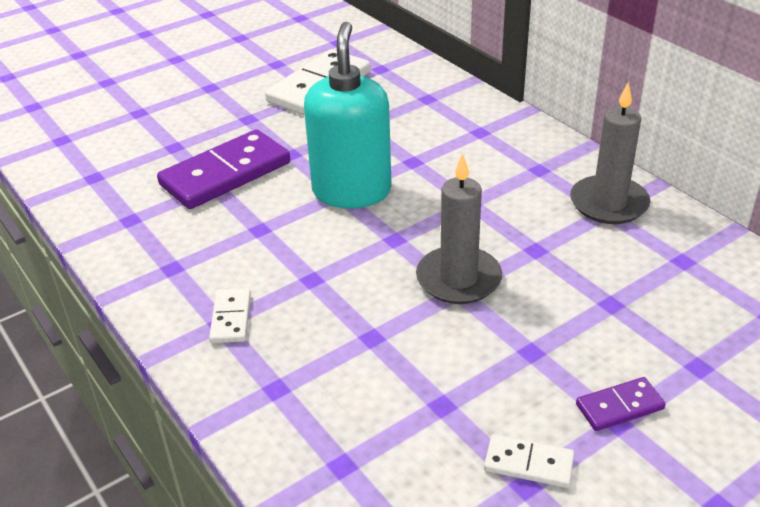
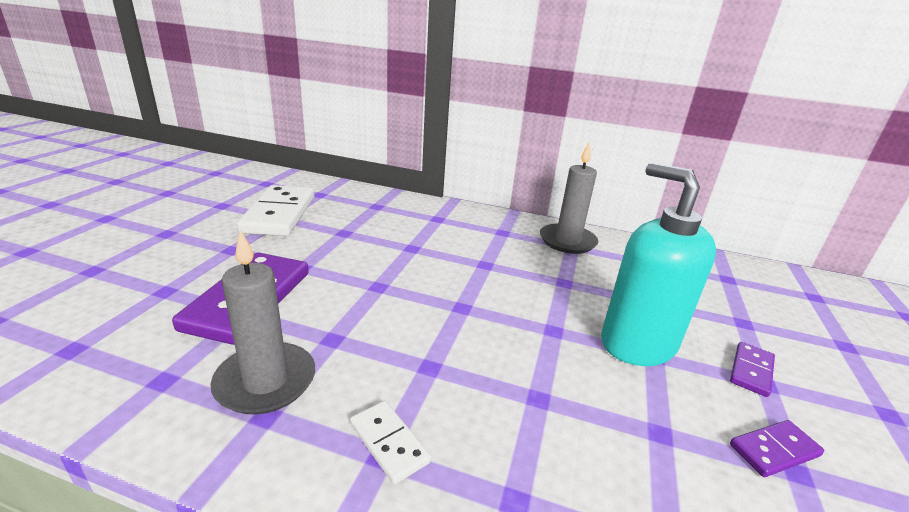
camera: 40 degrees left, 10 degrees down
(352, 191) = (387, 281): turquoise soap dispenser -> turquoise soap dispenser (637, 343)
(458, 279) = (543, 321): grey candle -> grey candle (266, 381)
(528, 464) = (774, 450): white domino -> purple domino

